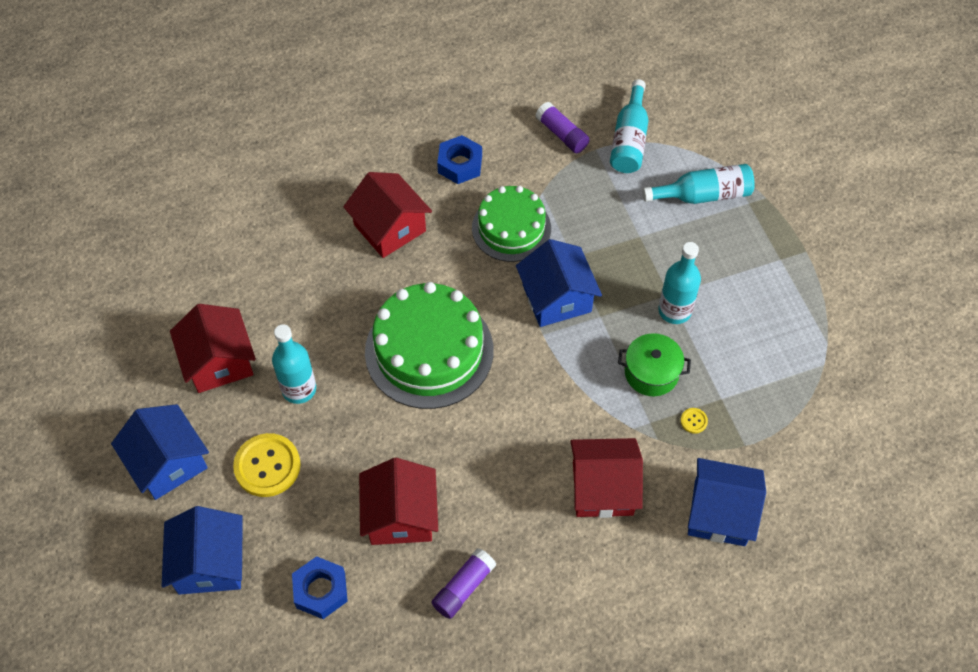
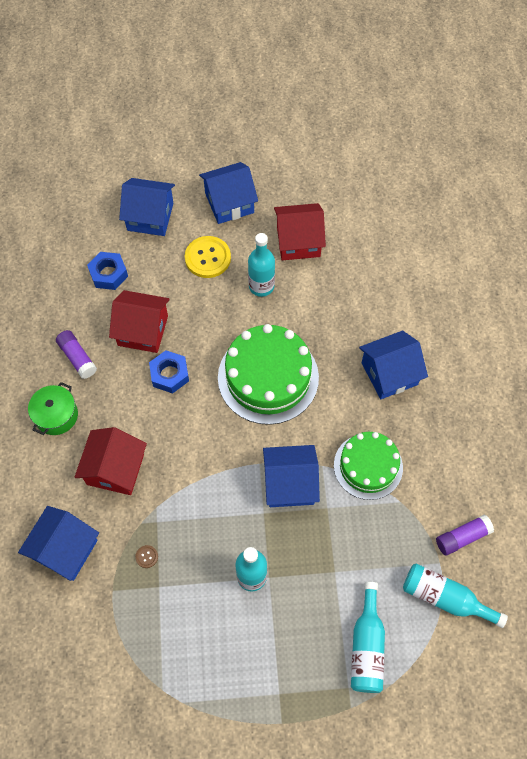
camera: 105 degrees right, 5 degrees up
(390, 228) = (389, 373): red house -> blue house
(460, 164) = (444, 442): blue nut -> blue nut (169, 374)
(651, 373) = (199, 537): green pot -> green pot (56, 415)
(693, 421) = (146, 556): yellow button -> brown button

